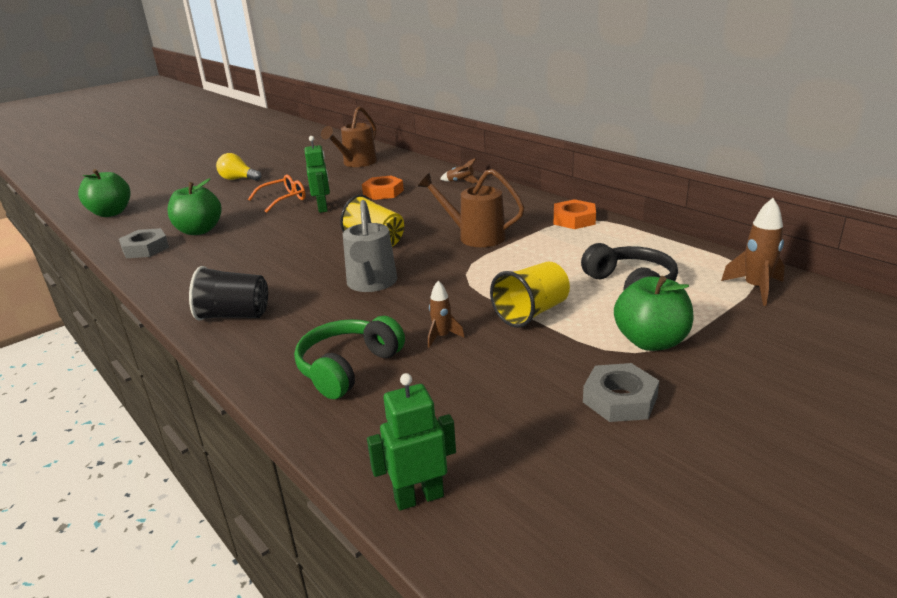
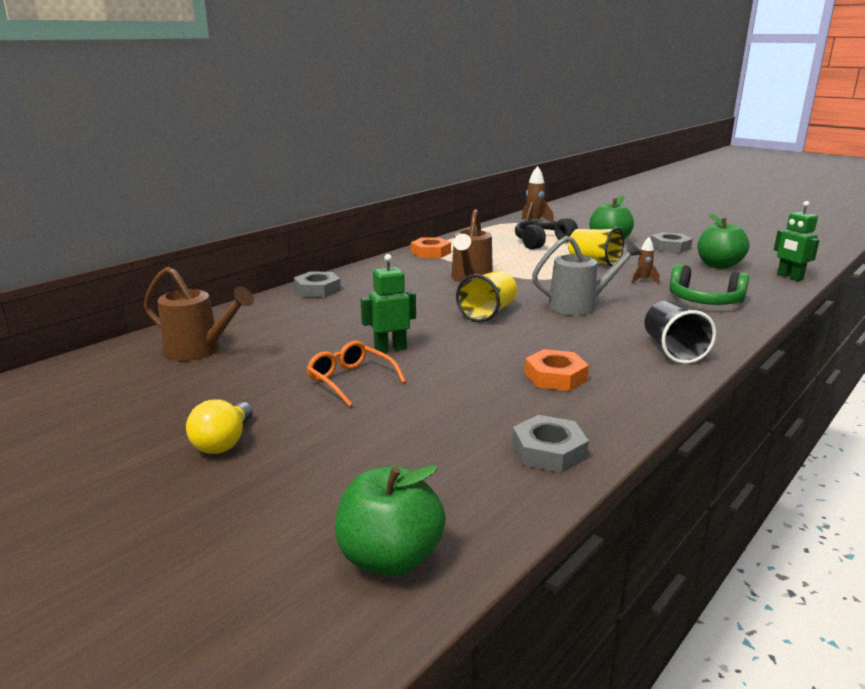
camera: 100 degrees left, 5 degrees down
(199, 231) = (474, 421): green apple -> green apple (718, 265)
(383, 192) = (340, 322): orange nut -> orange nut (555, 377)
(460, 182) = (317, 290): brown rocket -> grey nut

